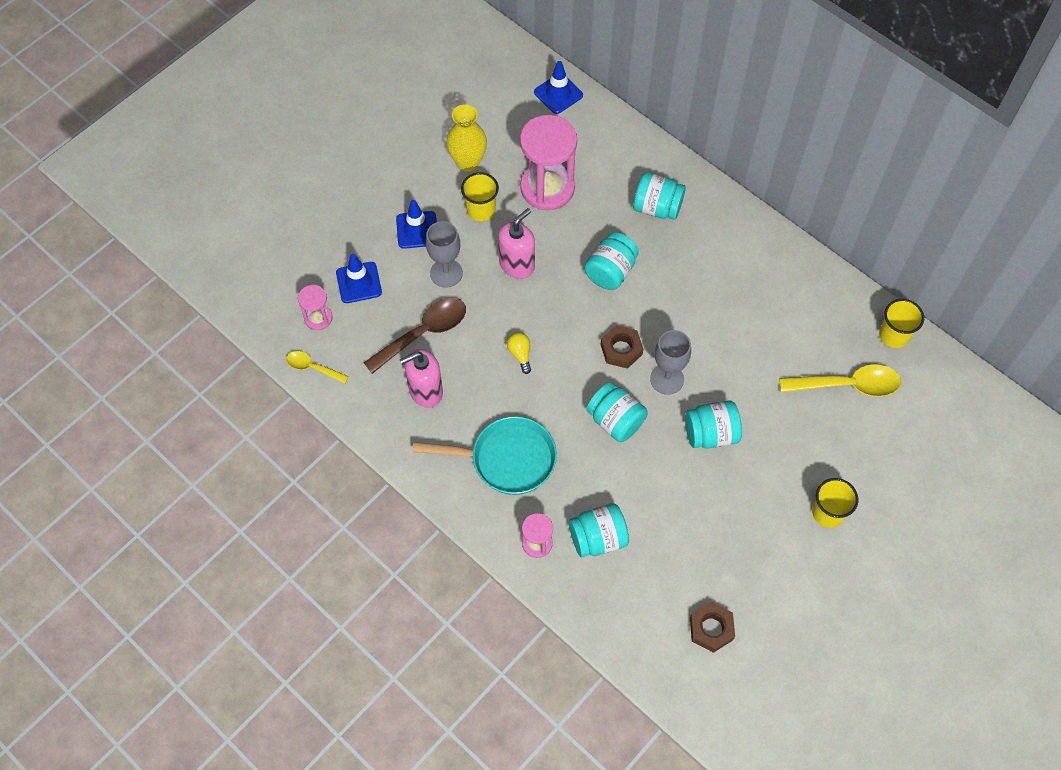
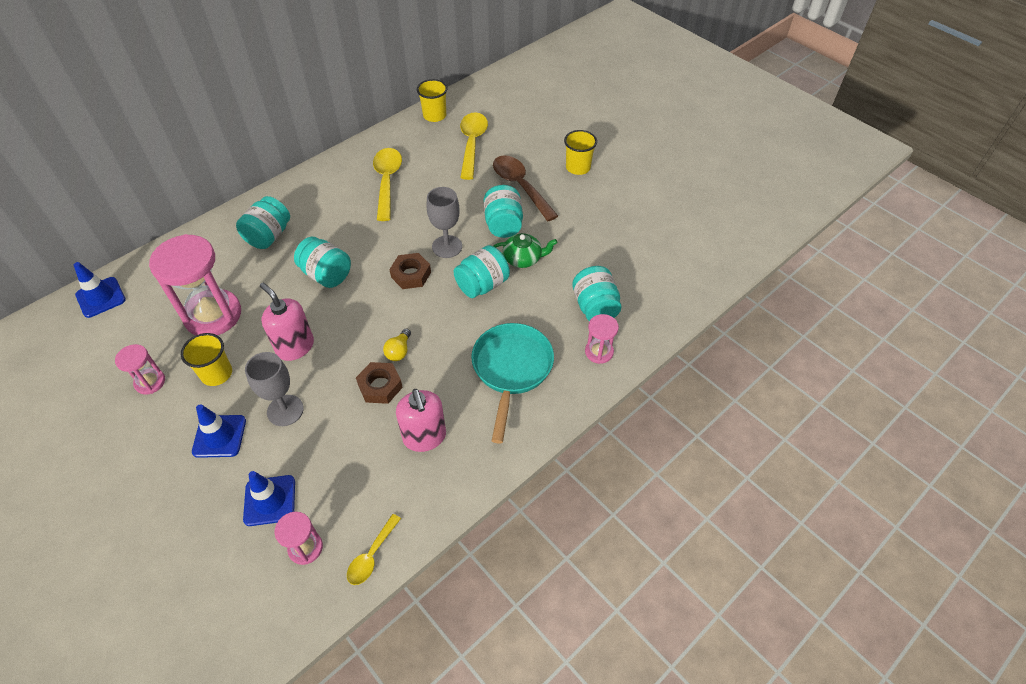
camera: 85 degrees left, 10 degrees down
(423, 333) = (354, 436): brown spoon -> brown spoon (520, 186)
(468, 162) = (150, 382): yellow vase -> pink hourglass
(520, 354) = (399, 351): yellow light bulb -> yellow light bulb turned 60 degrees counterclockwise
(660, 459) = (523, 259): none -> green teapot
(711, 629) = (674, 242): brown nut -> brown nut (380, 386)
(760, 303) = (387, 182): none -> yellow spoon

